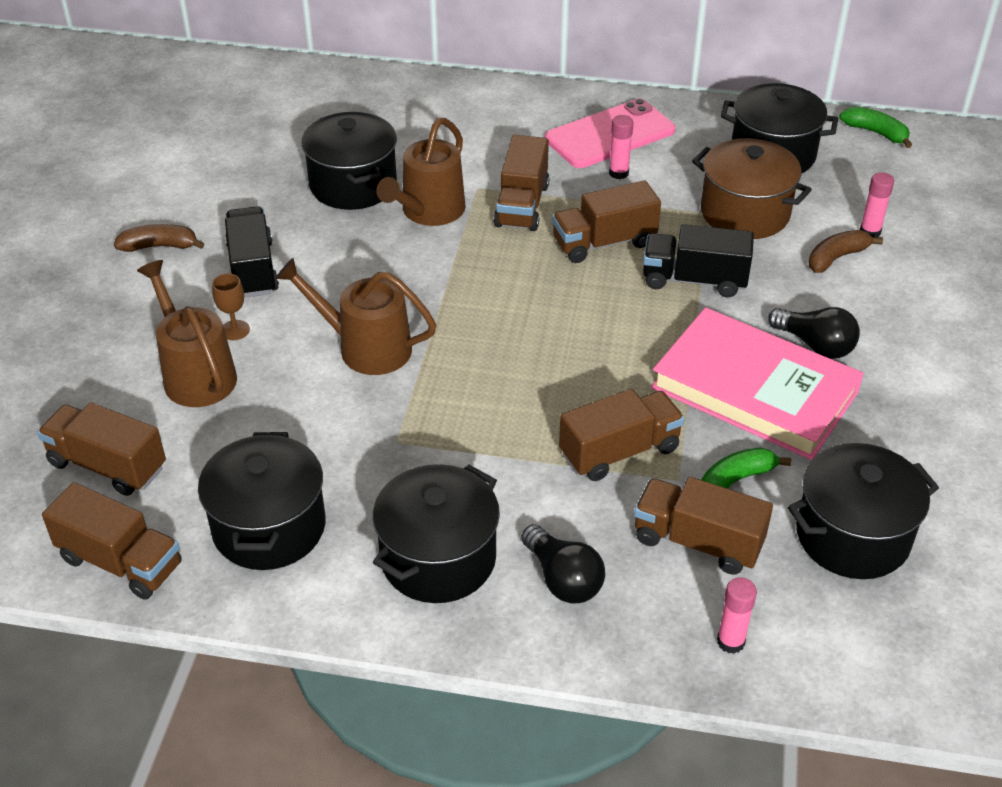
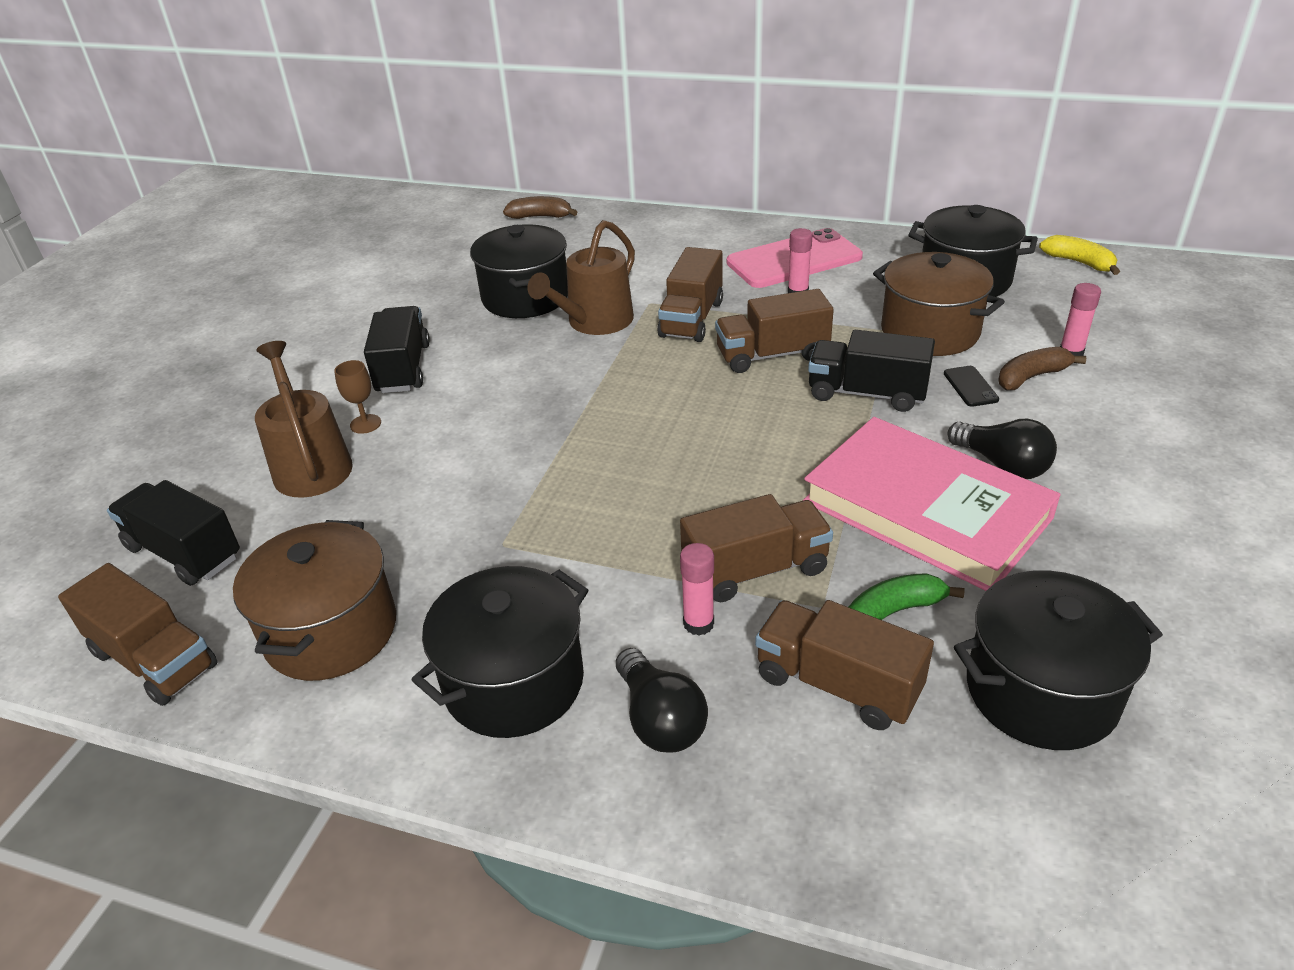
camera: 10 degrees right, 5 degrees down
(107, 466) = (184, 553): brown truck -> black truck
(160, 246) = (320, 345): brown banana -> brown banana (540, 216)
(269, 527) = (331, 631): black pot -> brown pot
(366, 348) = (495, 446): brown watering can -> none
(730, 642) = (867, 822): pink glue stick -> pink glue stick (698, 623)
(784, 269) = (970, 386): none -> black phone
(876, 133) = (1079, 262): green banana -> yellow banana

